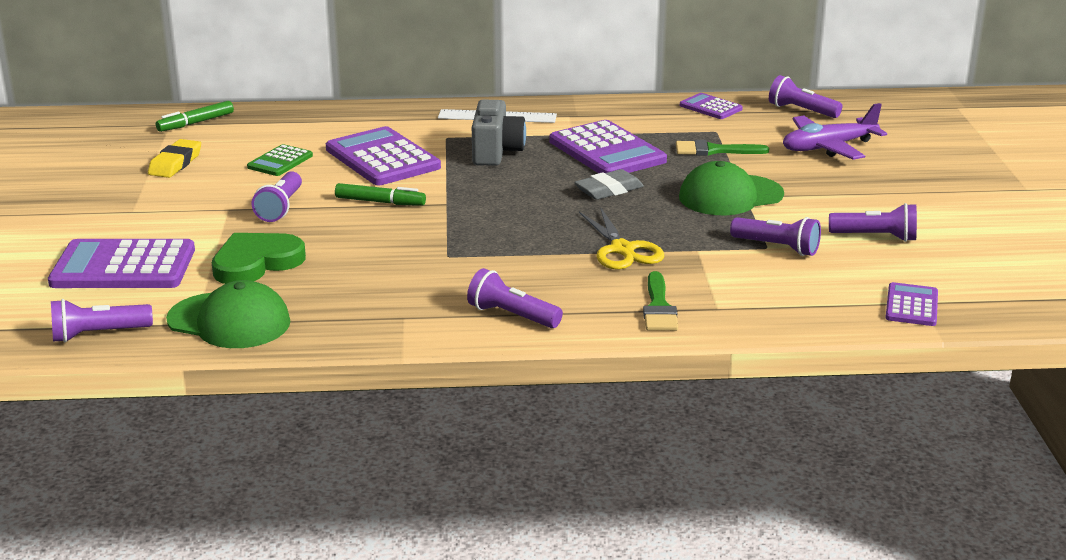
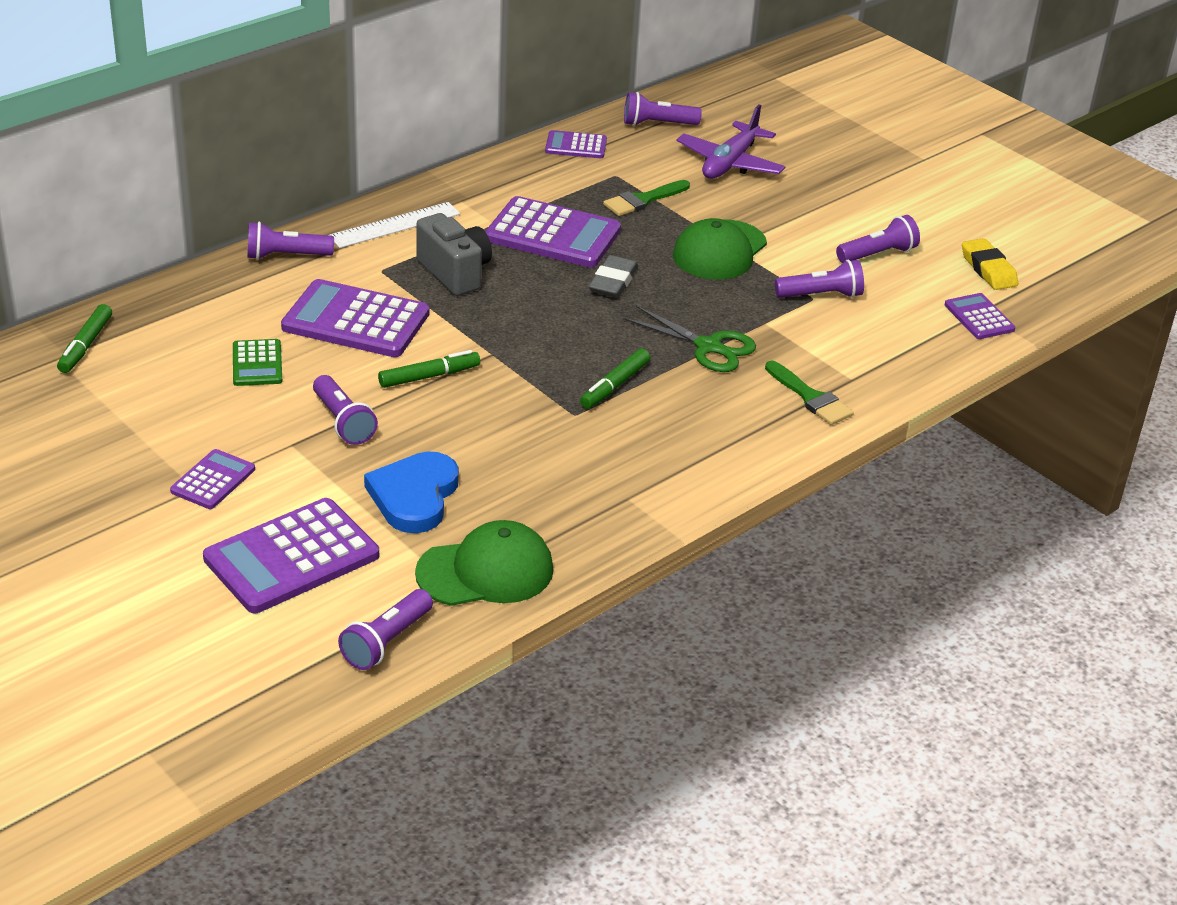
camera: 40 degrees left, 10 degrees up
(149, 211) = (213, 480): none -> purple calculator
(175, 163) = (147, 409): yellow eraser -> yellow eraser (988, 269)
(256, 262) = (414, 496): green heart -> blue heart
(506, 249) = (614, 386): none -> green marker
(512, 316) = (712, 456): purple flashlight -> purple flashlight (286, 256)
(622, 249) = (708, 347): yellow scissors -> green scissors

